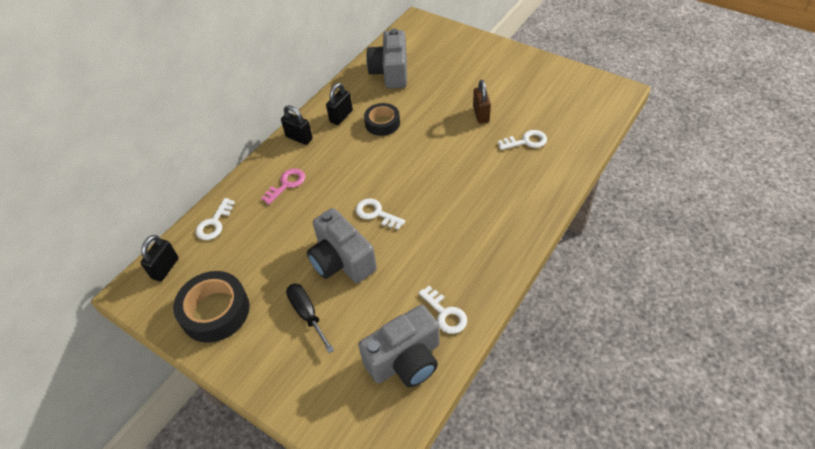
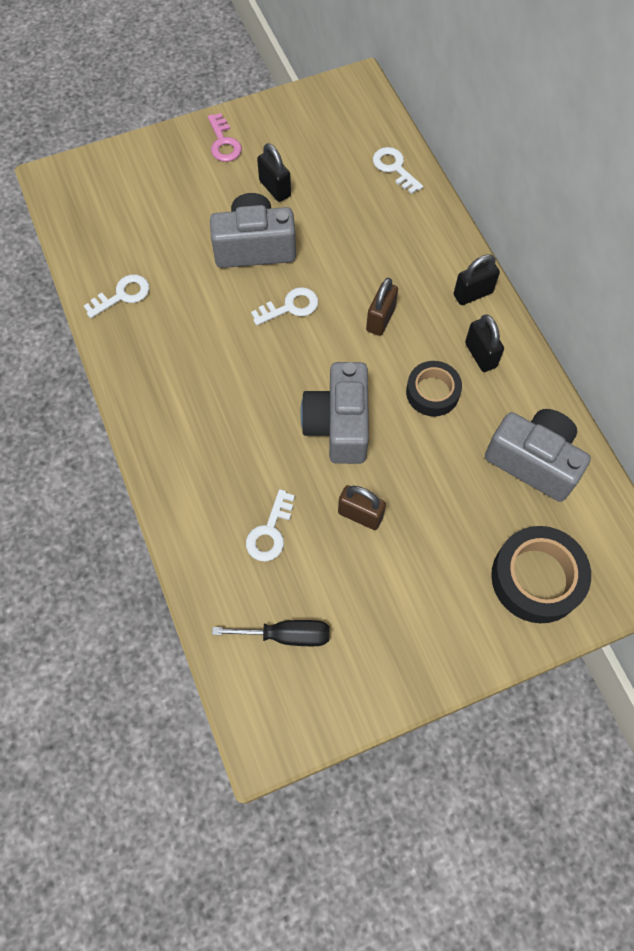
camera: 120 degrees right, 15 degrees up
(165, 268) = (365, 114): black padlock -> black padlock (275, 188)
(215, 311) = (282, 132): black tape -> black tape (536, 578)
(286, 184) = (402, 249): pink key -> pink key (223, 143)
(307, 314) = (218, 194): black screwdriver -> black screwdriver (287, 635)
(350, 167) = (380, 319): none -> brown padlock
(405, 360) = (108, 240): grey camera -> grey camera (338, 425)
(445, 313) = (122, 295): white key -> white key turned 150 degrees clockwise

